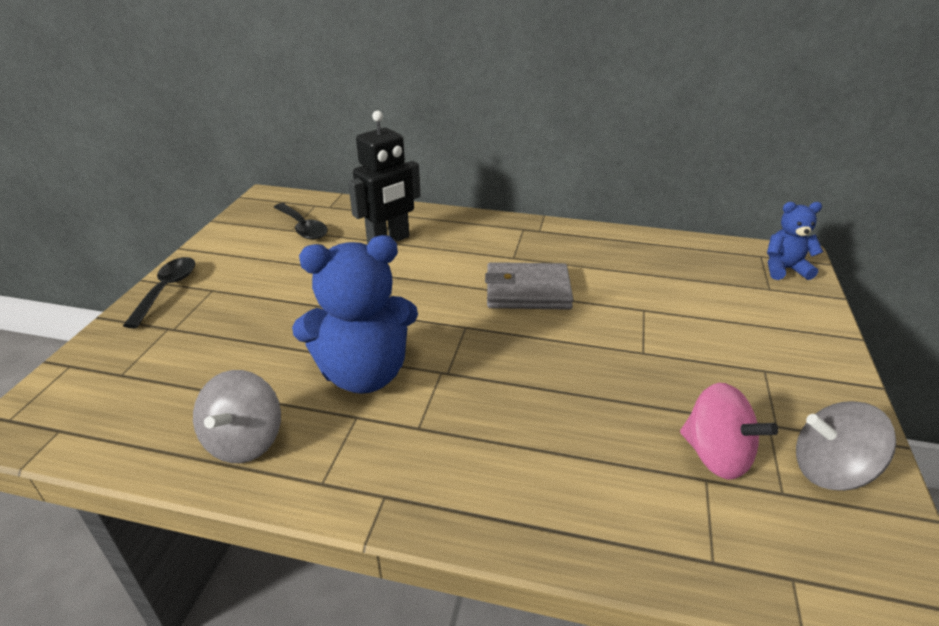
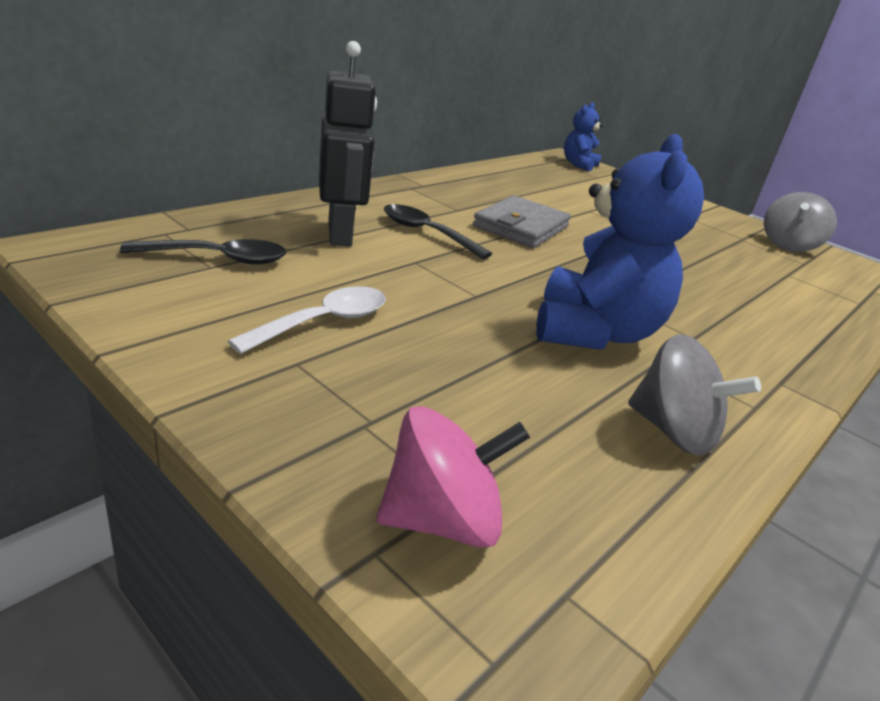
camera: 65 degrees left, 5 degrees down
(167, 290) = (239, 398): black spoon -> black spoon (426, 233)
(263, 280) = (324, 322): none -> white spoon
(716, 455) = (766, 262): pink spinning top -> pink spinning top (441, 519)

